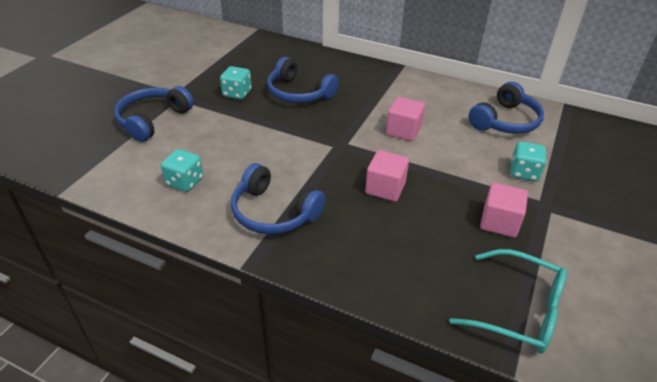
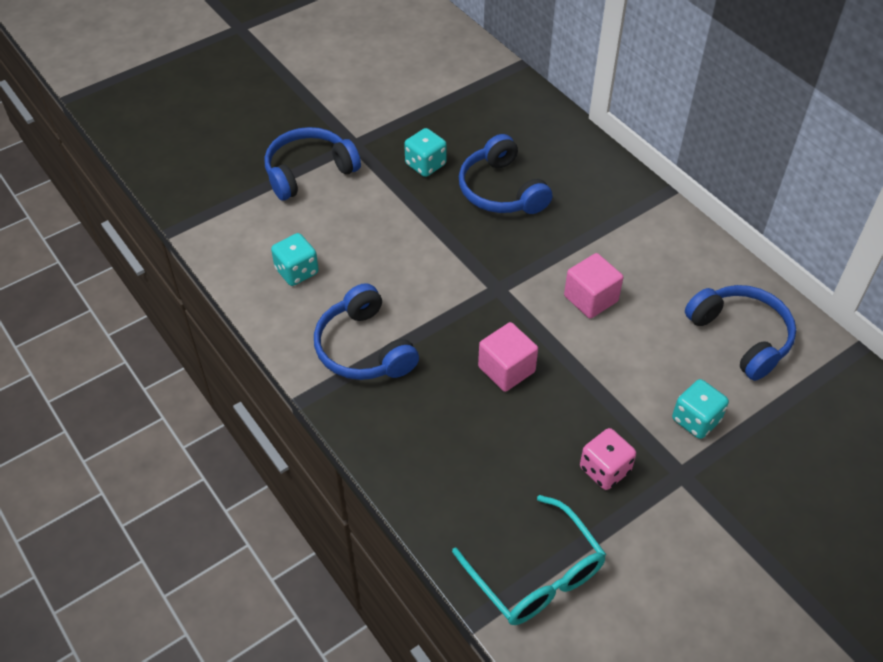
camera: 30 degrees right, 10 degrees up
(499, 222) = (605, 469): pink cube -> pink dice
(505, 121) = (741, 336): blue headphones -> blue headphones turned 105 degrees counterclockwise

